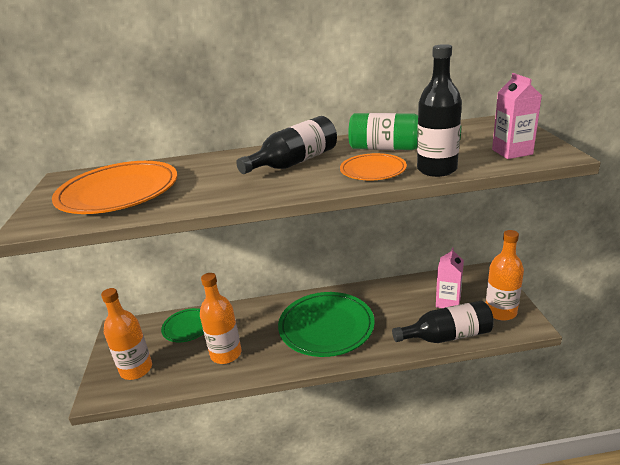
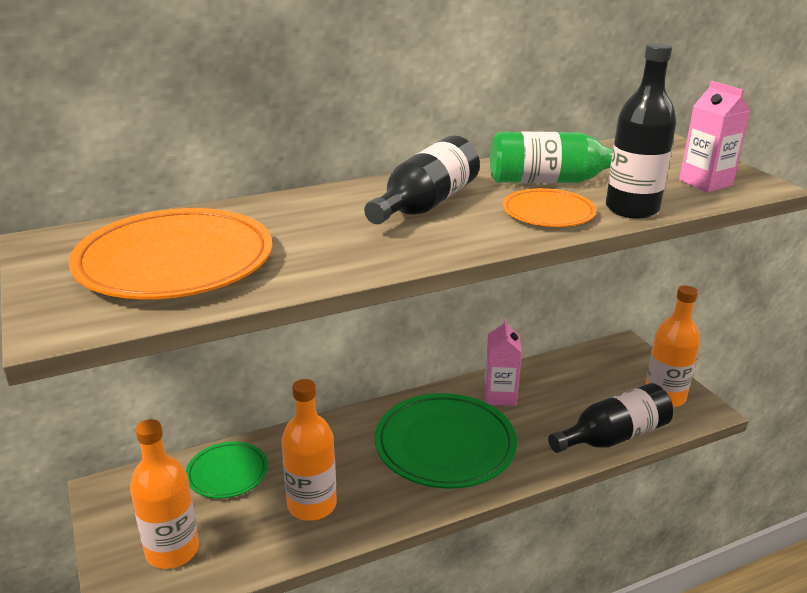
camera: 20 degrees left, 0 degrees up
(448, 302) = (594, 391): pink carton -> pink carton (500, 396)

